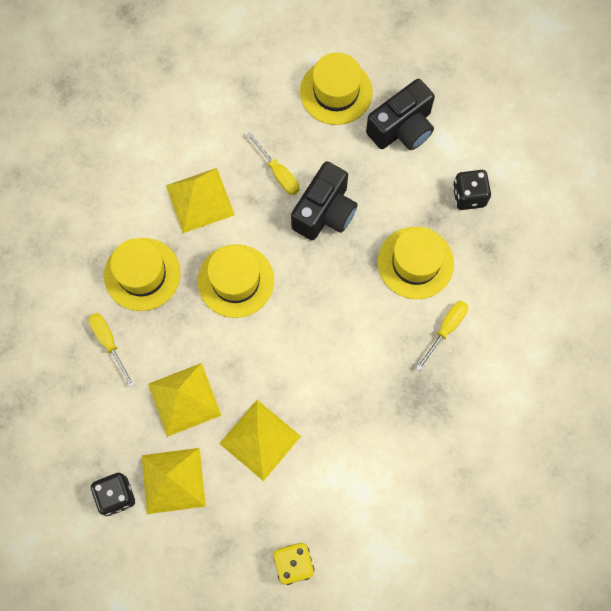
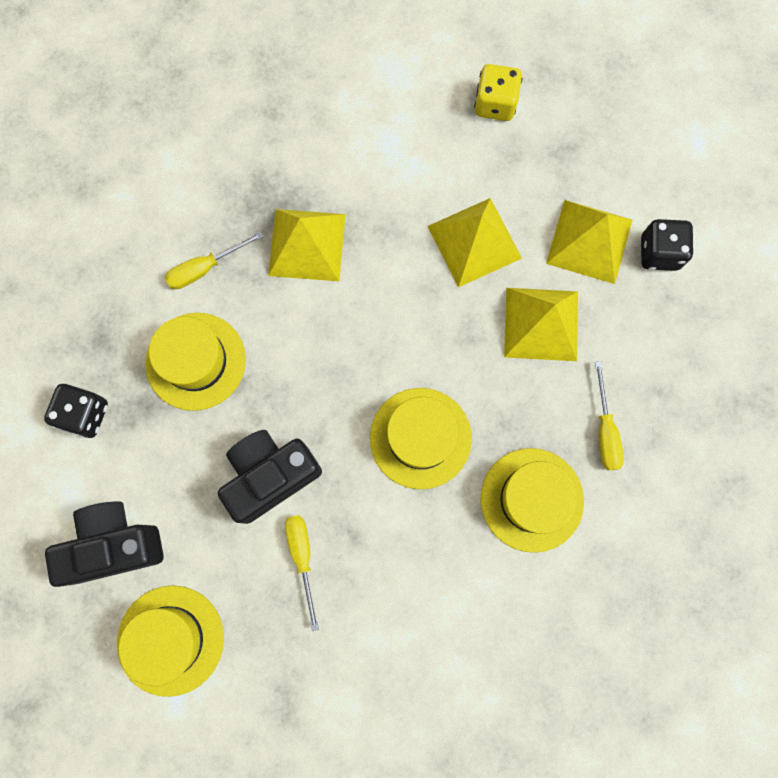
camera: 155 degrees left, 5 degrees up
(200, 200) = (418, 566): yellow pyramid -> yellow pyramid (307, 244)

